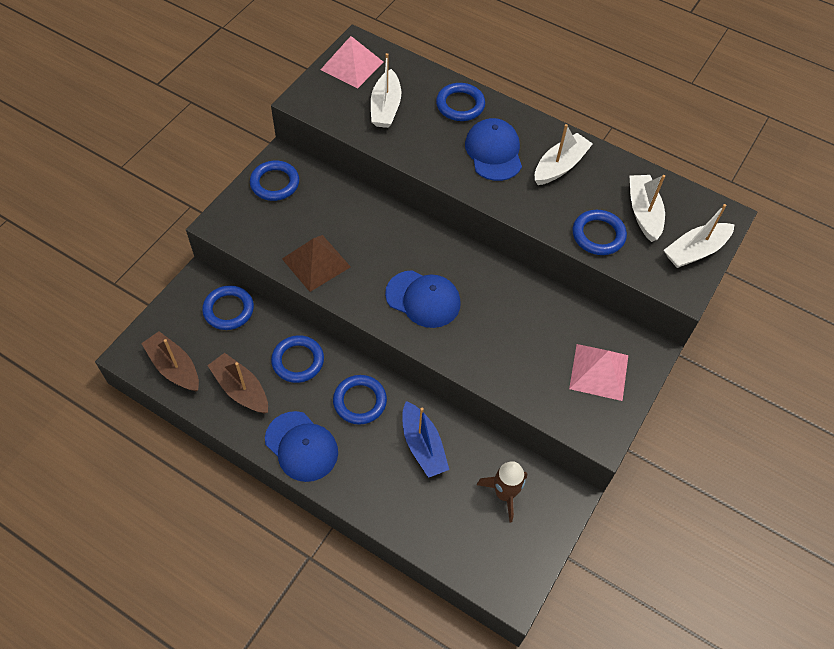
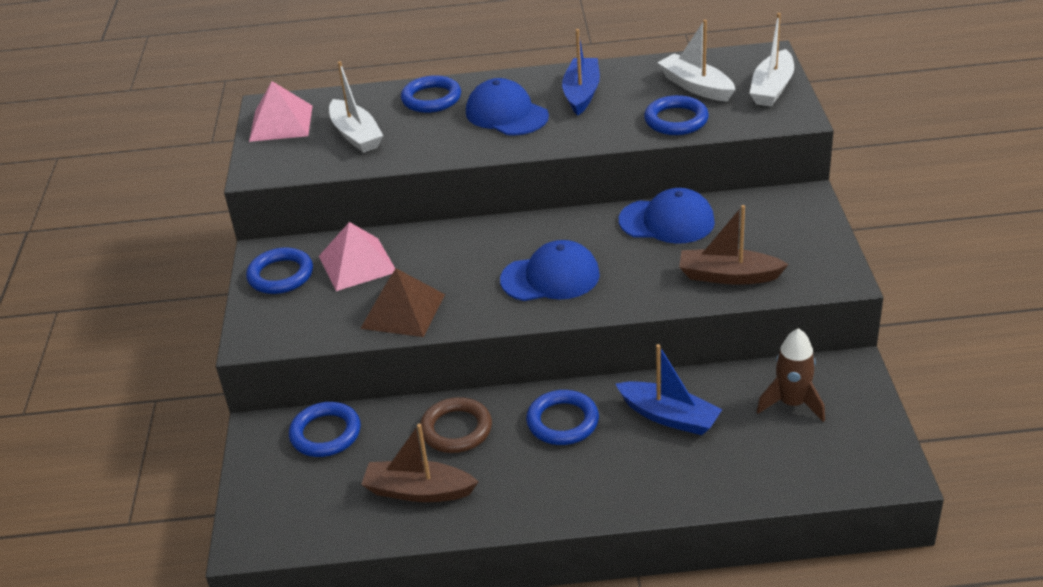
camera: 30 degrees left, 20 degrees down
(174, 367) = (316, 520): brown boat -> brown boat (728, 276)
(298, 361) = (456, 429): blue ring -> brown ring
(301, 446) = (543, 496): blue cap -> blue cap (667, 221)
(560, 166) = (581, 93): white boat -> blue boat
(599, 371) = (780, 236): pink pyramid -> pink pyramid (357, 264)

